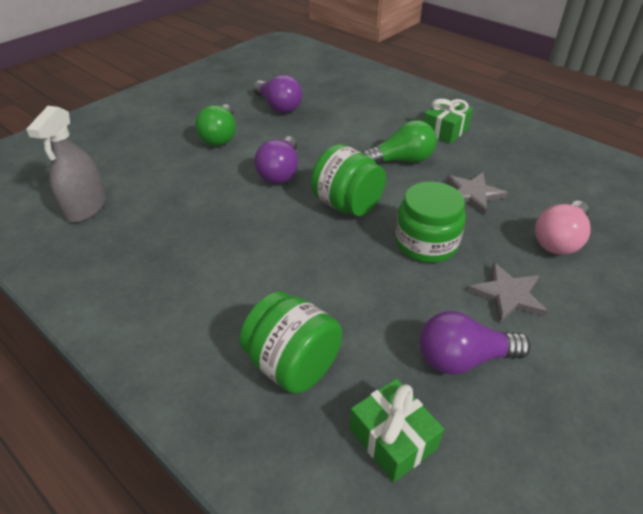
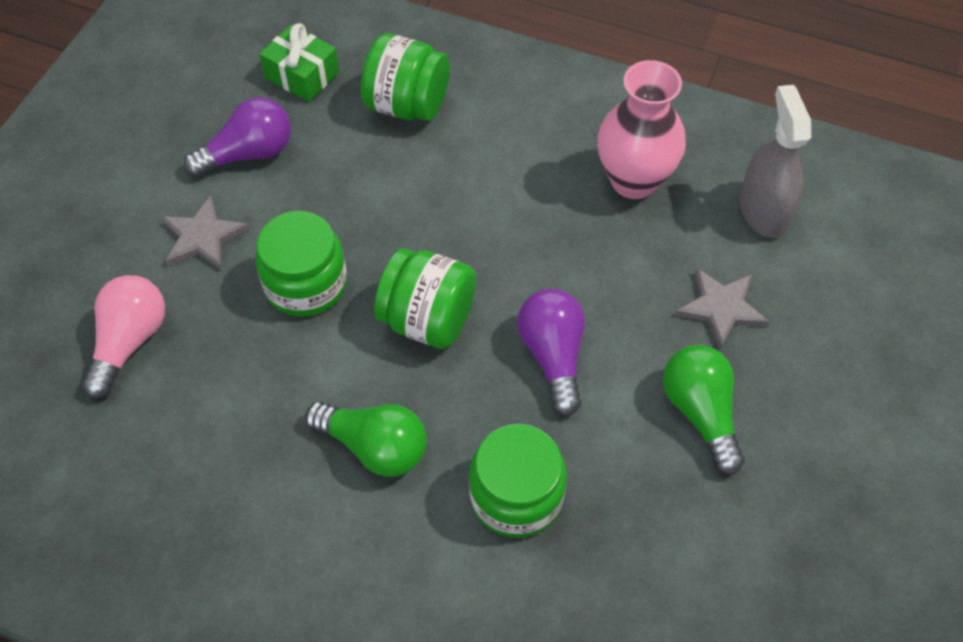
camera: 160 degrees right, 15 degrees up
(150, 247) = (634, 180): none -> pink vase
(278, 106) = (657, 545): purple light bulb -> none
(334, 131) = (516, 496): none -> green jar
(401, 160) = (374, 447): green light bulb -> green light bulb turned 120 degrees counterclockwise
(445, 130) = (311, 567): green gift -> none
(472, 194) = (250, 398): grey star -> grey star (721, 308)

